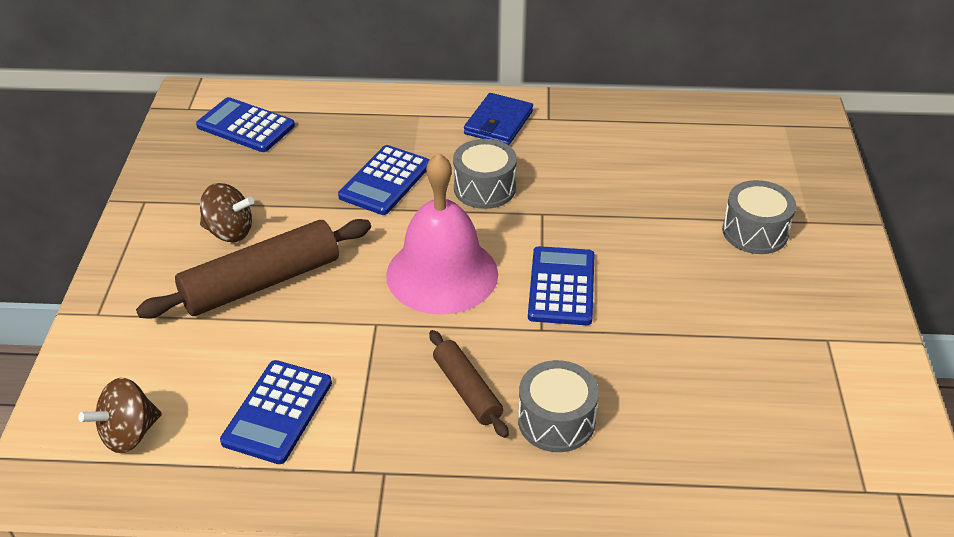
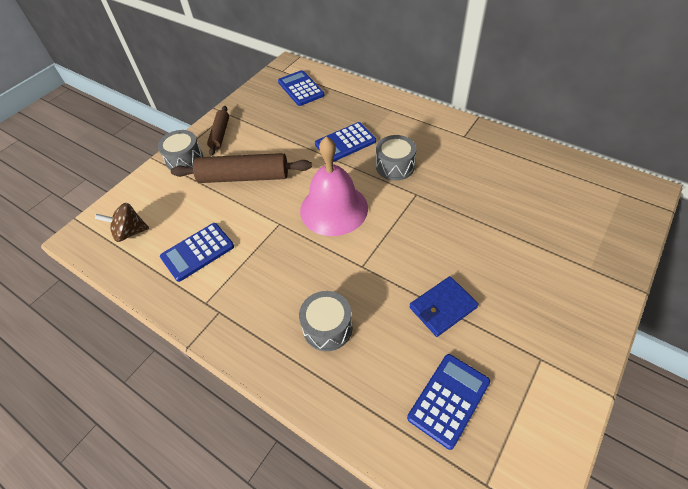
camera: 35 degrees right, 10 degrees up
(229, 232) = (250, 143): brown spinning top -> none
(467, 390) = (295, 284): brown rolling pin -> brown rolling pin (220, 134)
(498, 123) = (432, 129): blue wallet -> blue wallet (442, 307)
(561, 286) = (393, 244): blue calculator -> blue calculator (448, 399)
(755, 232) = (544, 259): grey drum -> grey drum (184, 160)

